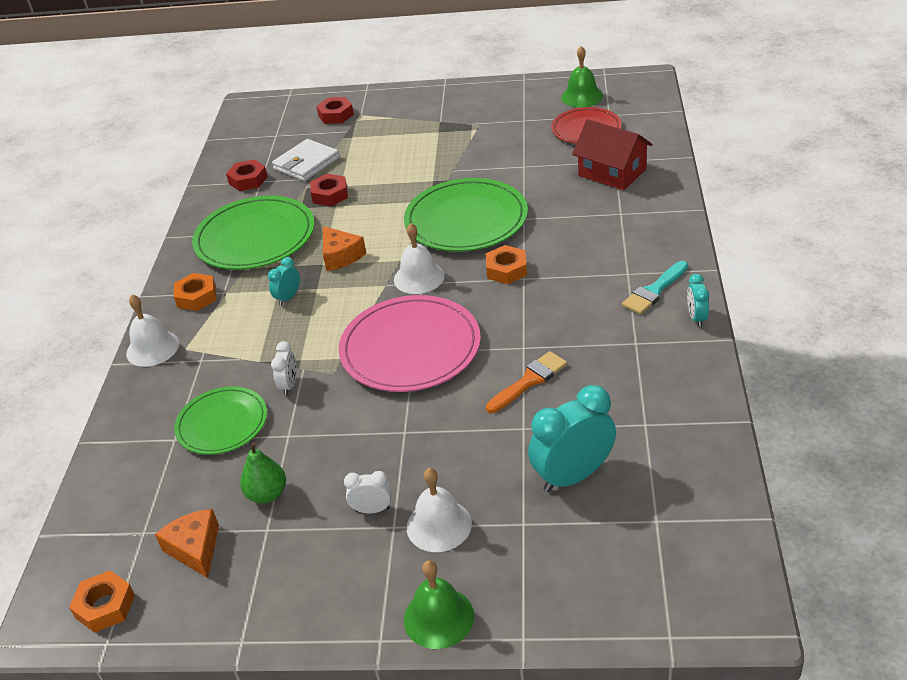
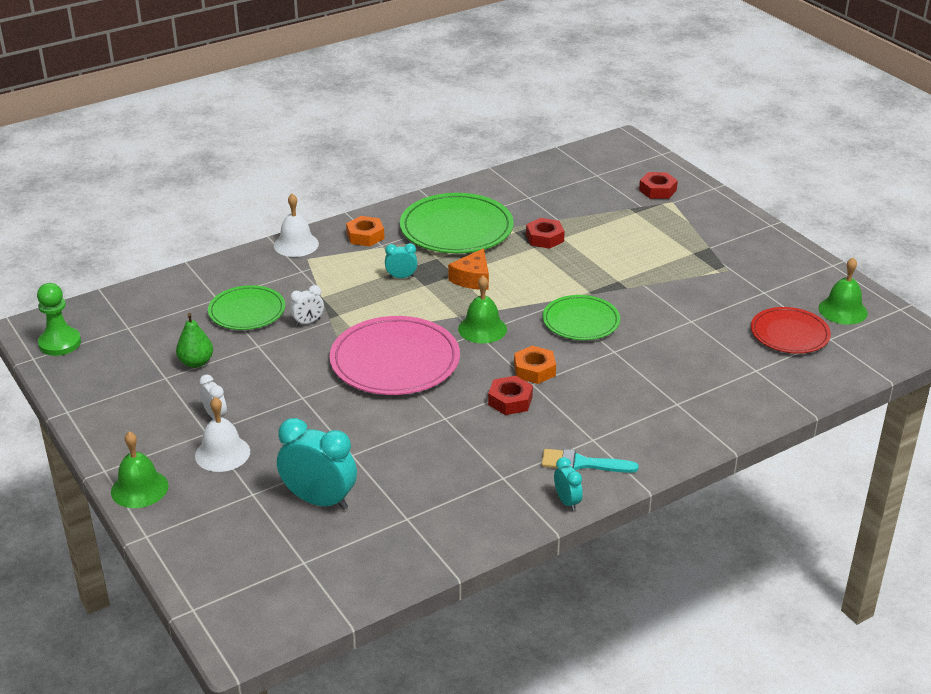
camera: 50 degrees right, 5 degrees down
(105, 606) = (60, 343): orange nut -> green pawn
(195, 549) = (128, 355): orange cheese -> none
(248, 180) = (523, 191): red nut -> red nut (510, 400)
(306, 163) = (574, 207): white wallet -> none
(419, 277) = (482, 329): white bell -> green bell
(466, 220) = (581, 321): green plate -> green plate, size x0.62
(529, 381) = (407, 437): orange brush -> none
(612, 172) = (735, 375): red house -> none
(696, 318) = (567, 502): turquoise clock -> turquoise clock turned 105 degrees clockwise

